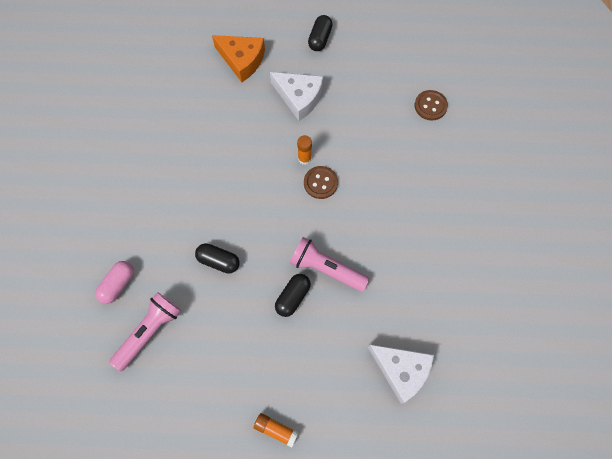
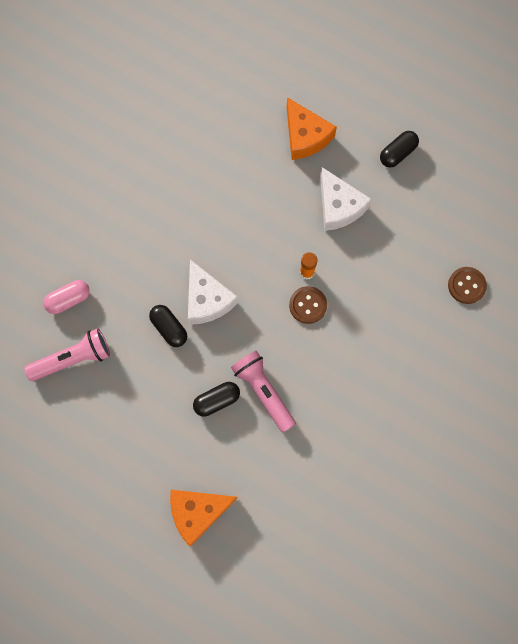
camera: 30 degrees right, 5 degrees up
(276, 429) = (134, 509): orange glue stick -> none
(332, 399) = (198, 512): none -> orange cheese
(401, 370) = (275, 524): white cheese -> white cheese (207, 299)

